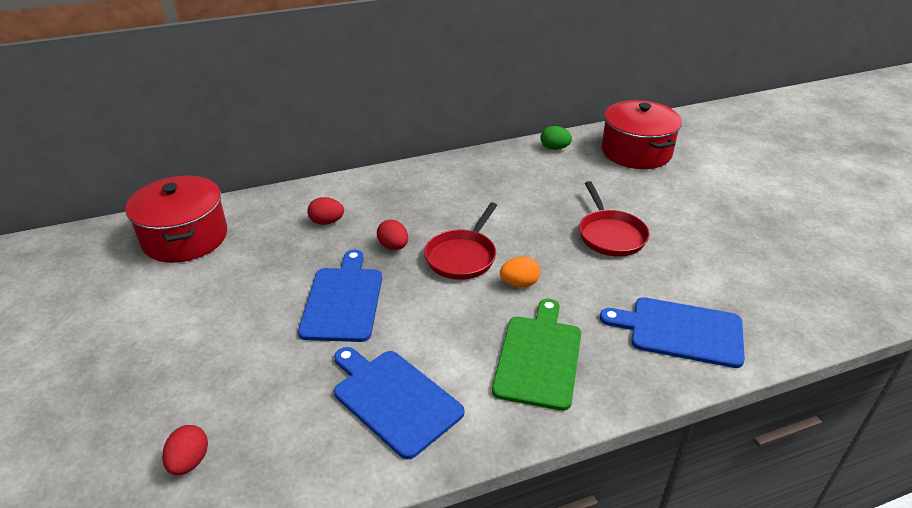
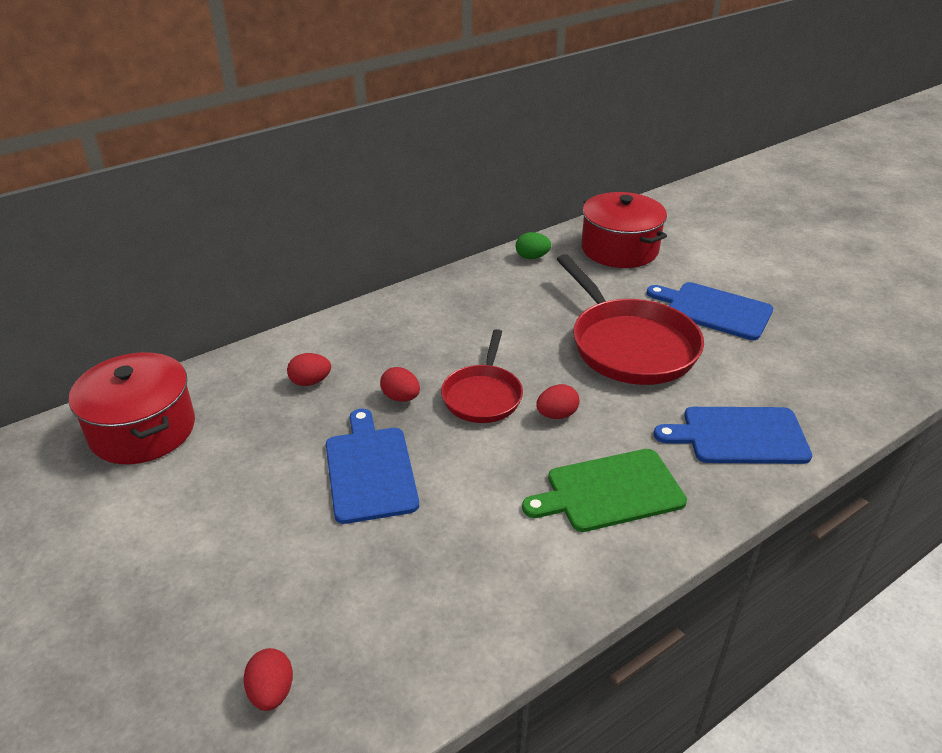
camera: 15 degrees left, 0 degrees up
(394, 399) = (475, 569): blue cutting board -> blue cutting board (714, 310)
(519, 283) = (556, 415): orange egg -> red egg
(538, 357) = (609, 491): green cutting board -> green cutting board turned 105 degrees counterclockwise
(610, 235) = (629, 345): red pan -> red pan, size x1.69

